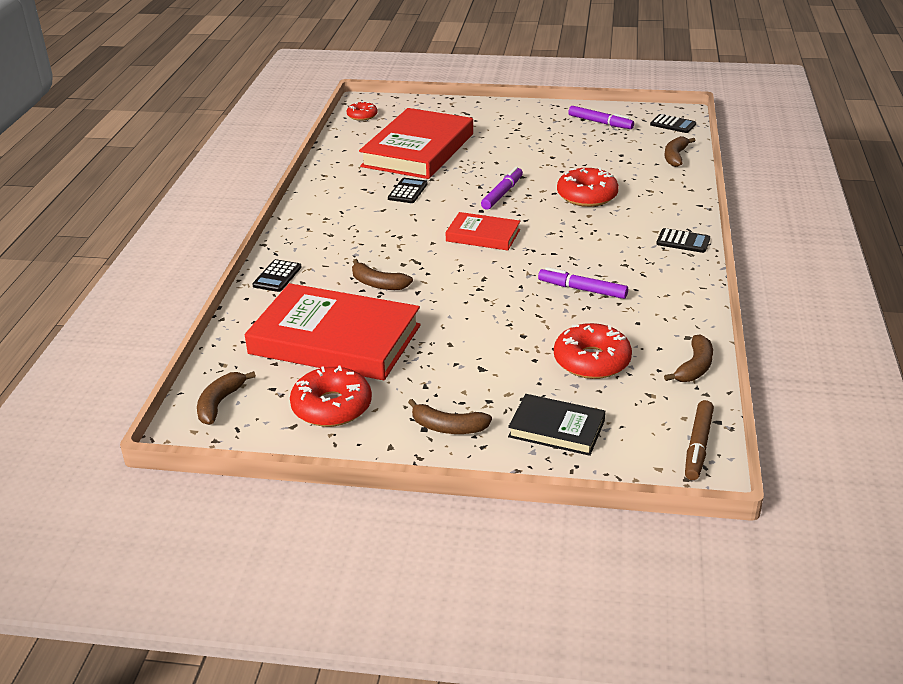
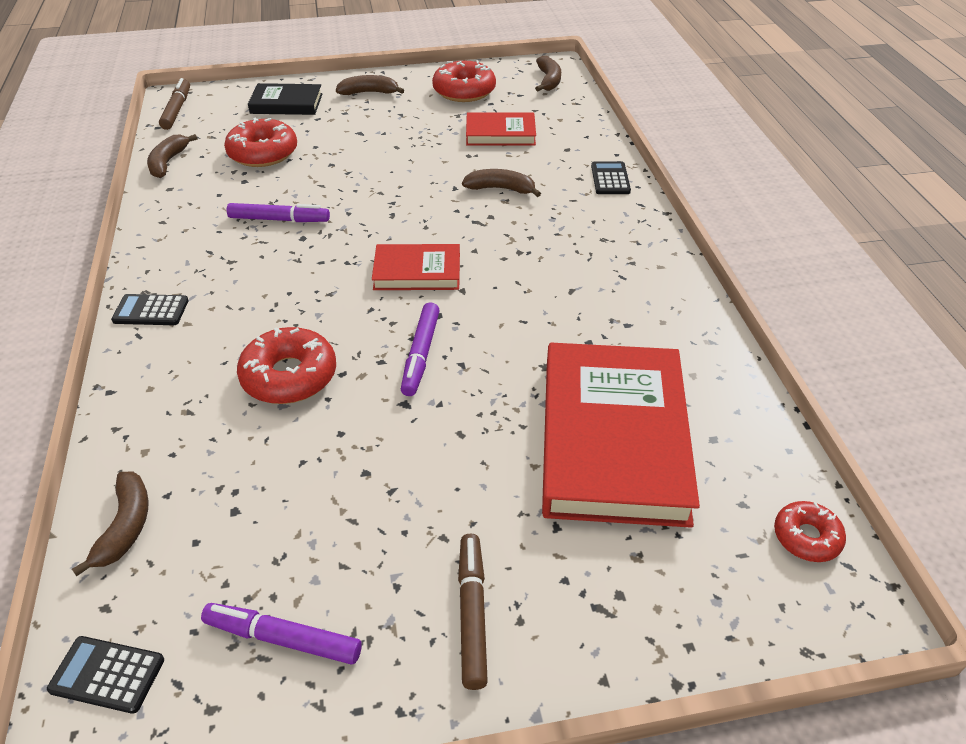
camera: 160 degrees right, 10 degrees up
(335, 339) = (500, 133): red book -> red book, size x0.51
(408, 191) = (561, 331): black calculator -> none
(520, 118) = (472, 614): none -> brown marker

